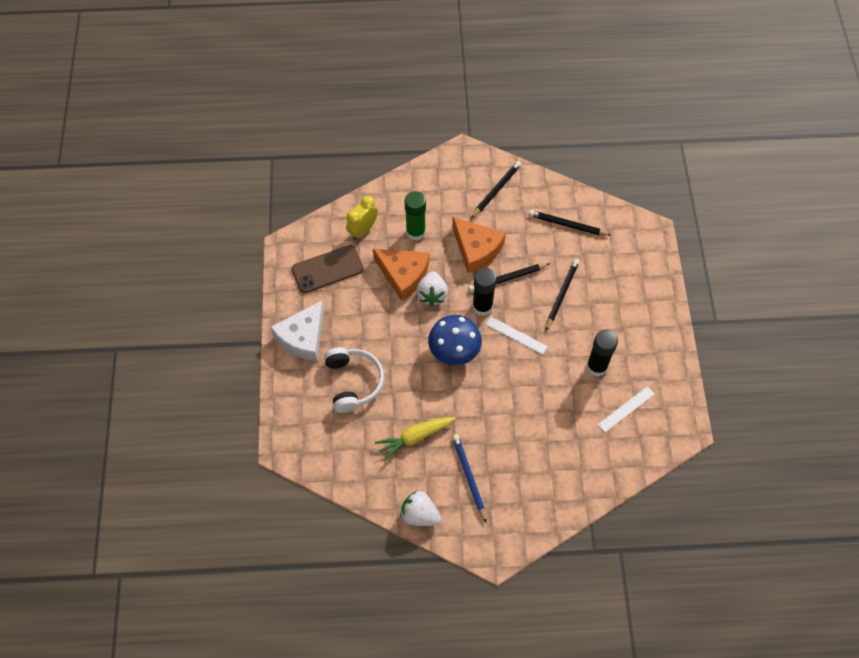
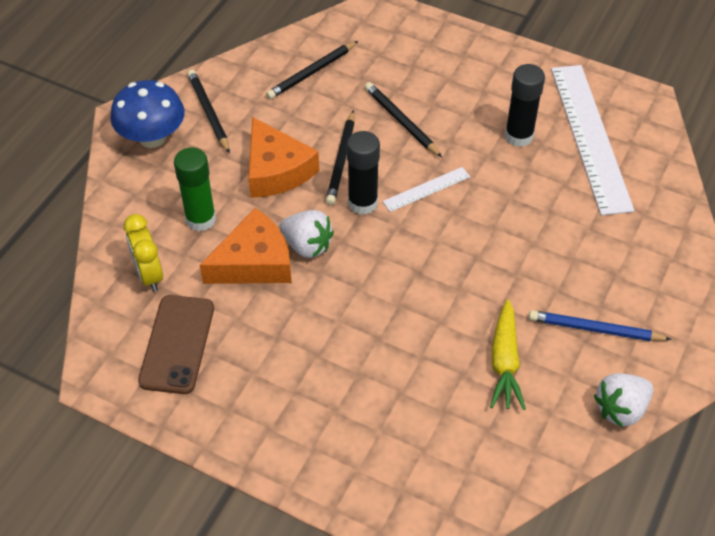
camera: 60 degrees left, 10 degrees down
(303, 337) = (263, 425): white cheese -> none
(353, 382) = (377, 395): white headphones -> none
(454, 351) = (406, 261): blue mushroom -> blue mushroom (152, 138)
(476, 249) = (276, 170): orange cheese -> orange cheese turned 75 degrees clockwise
(626, 409) = (589, 137): white ruler -> white ruler, size x2.22

